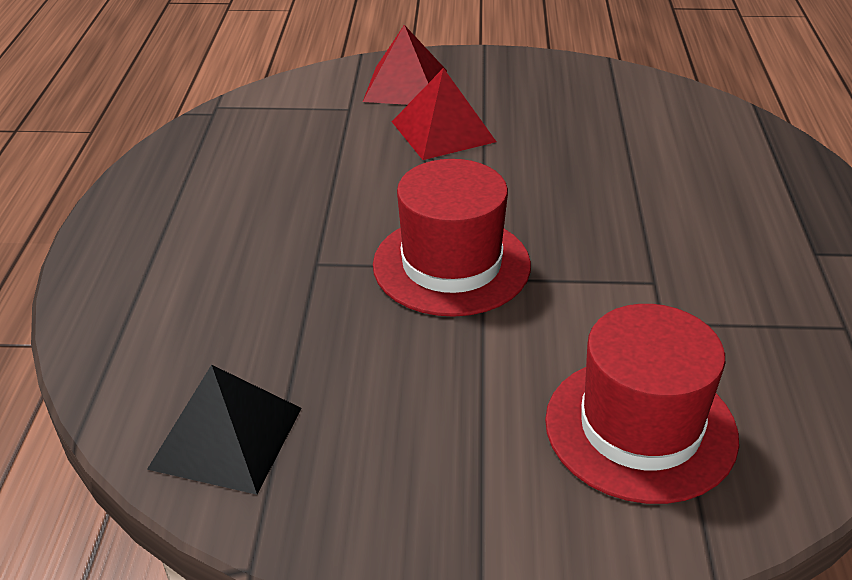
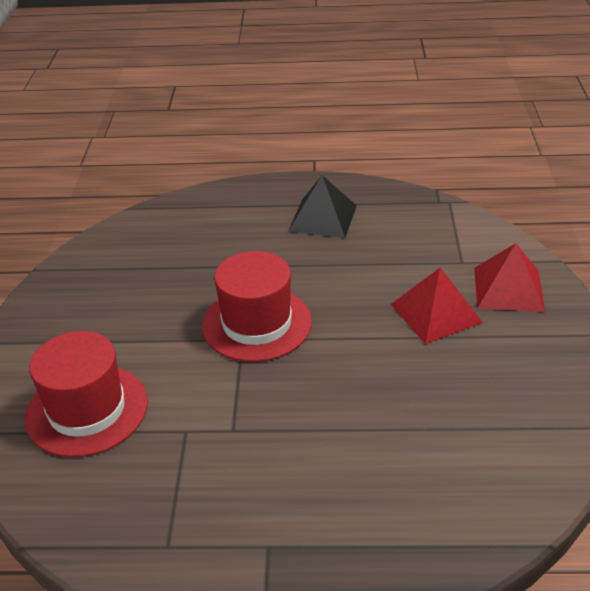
camera: 90 degrees right, 0 degrees up
(226, 437) = (117, 251): black pyramid -> black pyramid (323, 218)

